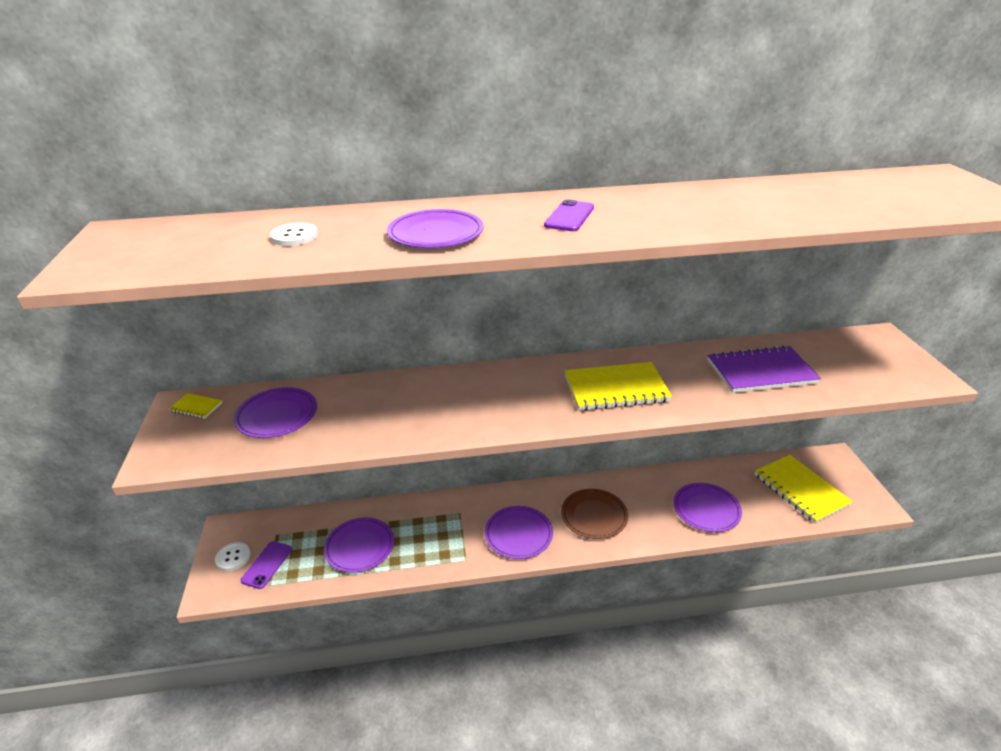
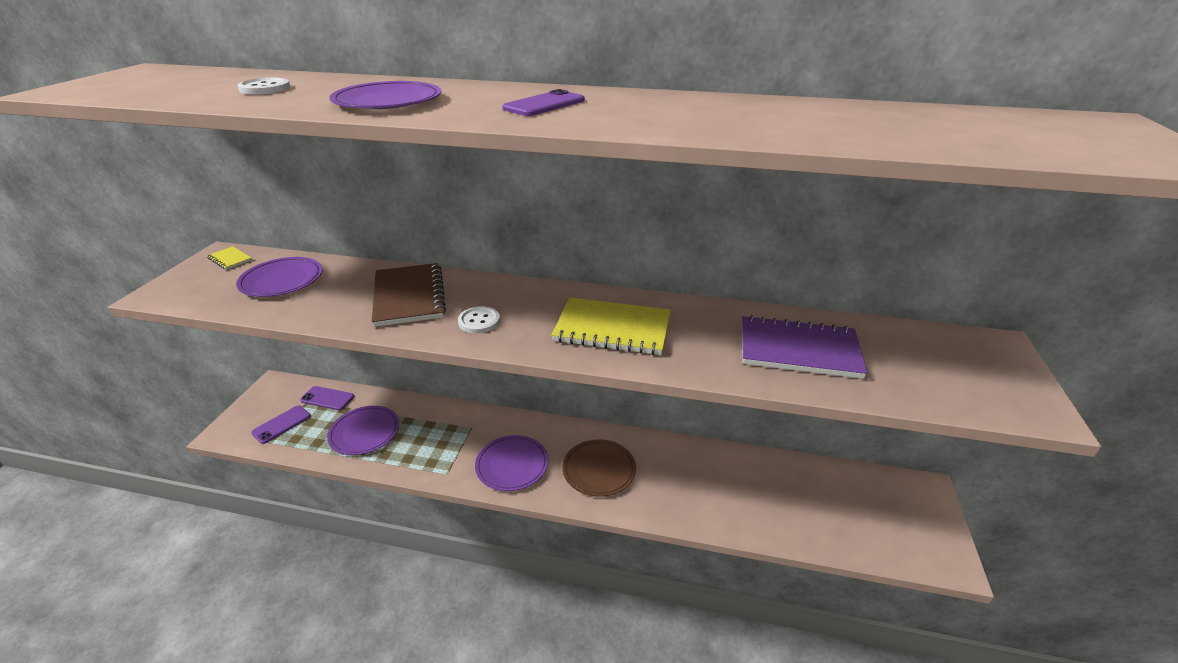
camera: 20 degrees right, 0 degrees up
(233, 557) = (261, 410): white button -> white button (479, 321)
(296, 526) = (327, 398): none -> purple phone
(418, 402) = (409, 296): none -> brown notebook
(706, 509) = (726, 500): purple plate -> none
(800, 490) = (856, 512): yellow notebook -> none

